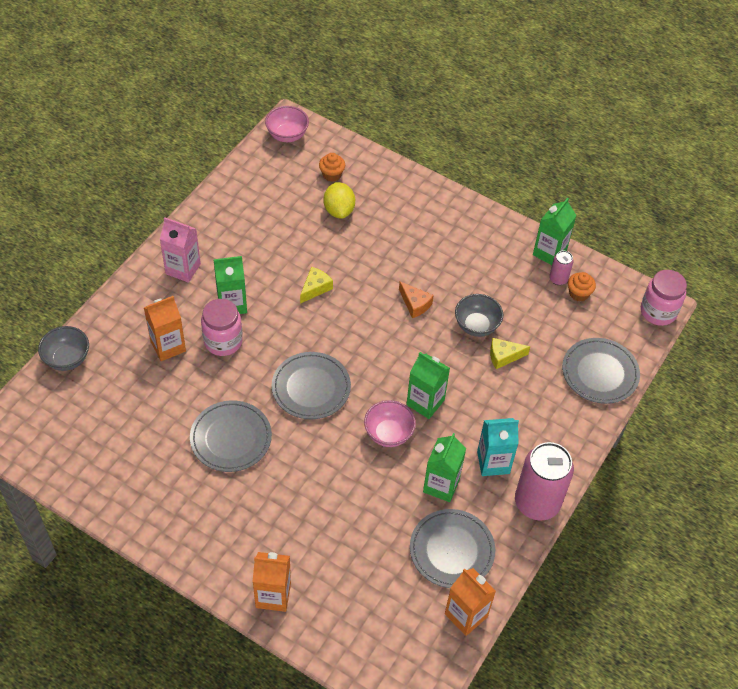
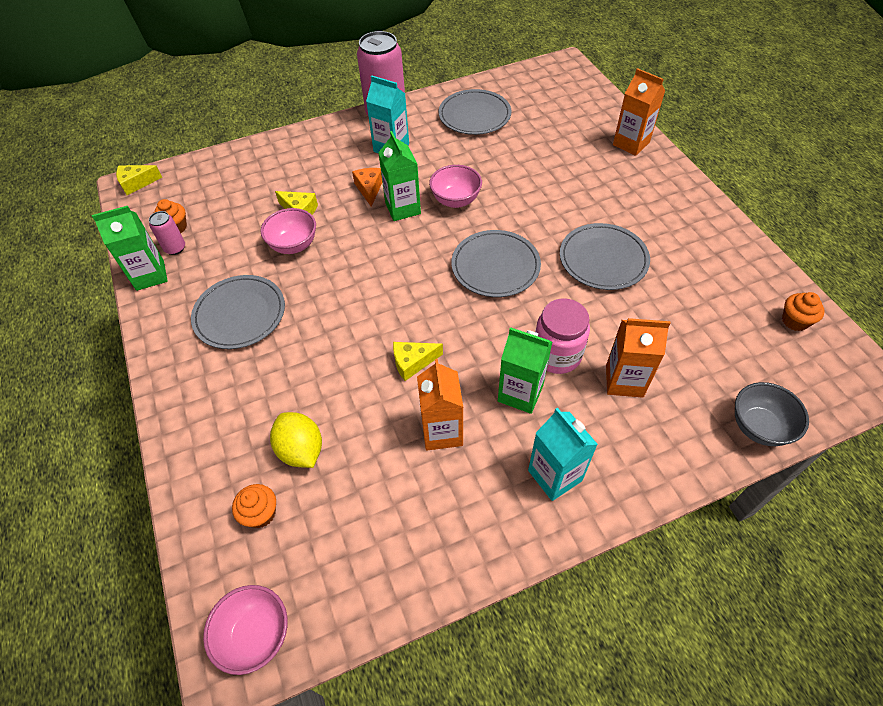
camera: 140 degrees left, 0 degrees up
(60, 457) = (795, 321): none -> orange cupcake
(183, 269) = (555, 475): pink carton -> turquoise carton
(339, 210) = (301, 450): yellow lemon -> yellow lemon turned 60 degrees counterclockwise
(415, 304) = (328, 292): orange cheese -> orange cheese (369, 189)
(441, 485) = (445, 151): green carton -> none
(466, 615) = (497, 84): orange carton -> orange carton (442, 431)
(476, 326) = (294, 245): grey bowl -> pink bowl
(600, 373) = (241, 165): grey plate -> grey plate (240, 314)
(658, 311) = (137, 183): pink jar -> yellow cheese

